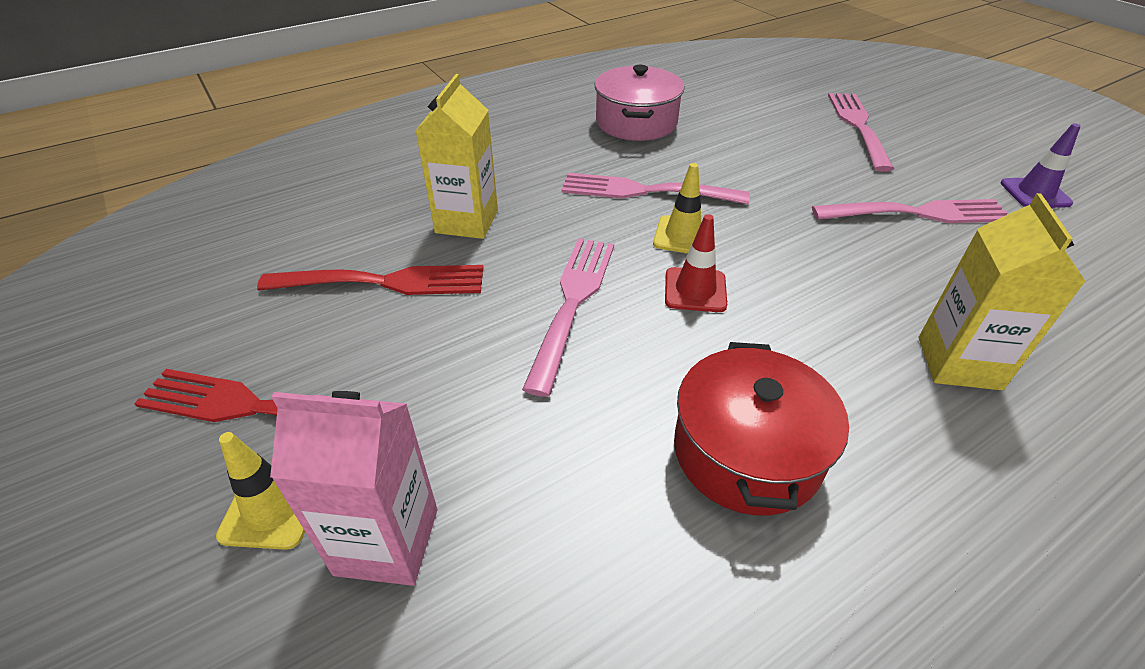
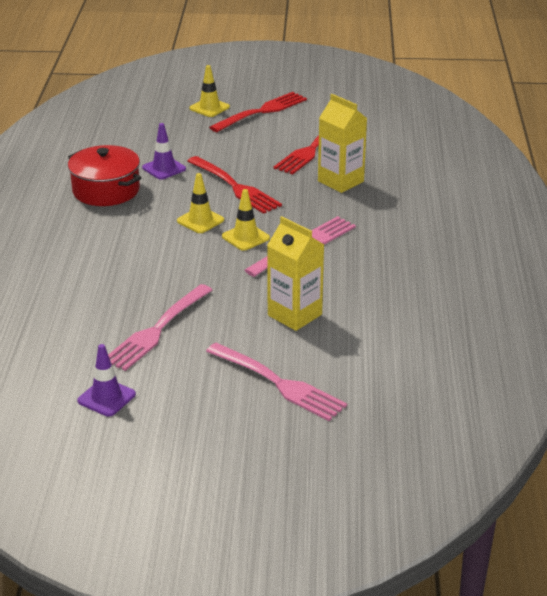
camera: 125 degrees right, 10 degrees down
(387, 541) = (170, 121): pink carton -> none
(572, 304) = (234, 186): pink fork -> red fork
(596, 419) = (164, 168): none -> purple traffic cone
(636, 122) = (401, 282): pink pot -> none
(695, 290) = (200, 220): red traffic cone -> yellow traffic cone
(958, 363) = (63, 262): yellow carton -> yellow carton (294, 315)

